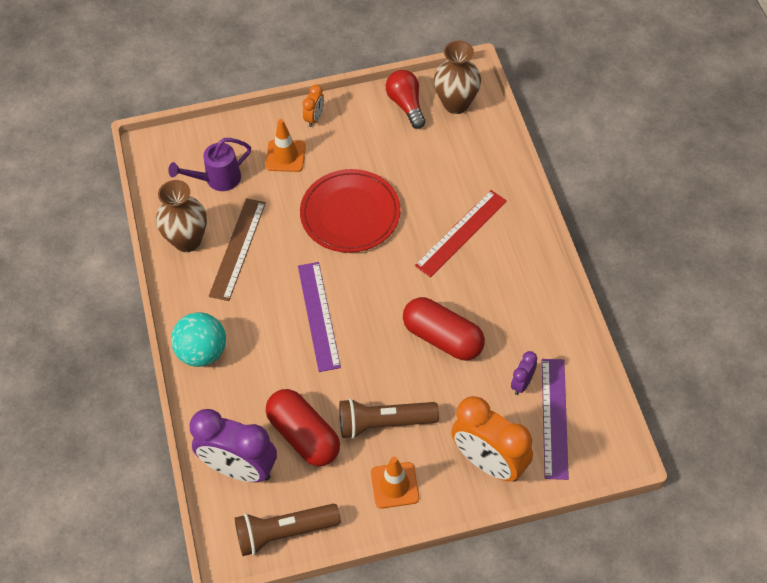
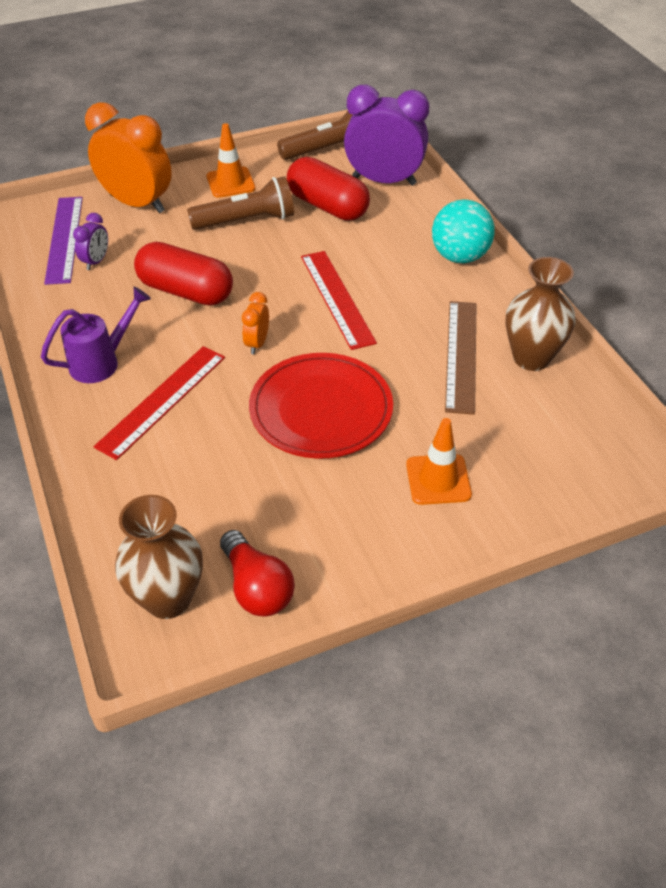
camera: 170 degrees right, 10 degrees down
(217, 179) = (527, 436): purple watering can -> purple watering can (102, 362)
(314, 118) = (410, 546): orange clock -> orange clock (257, 343)
(319, 315) = (336, 298): purple ruler -> red ruler

